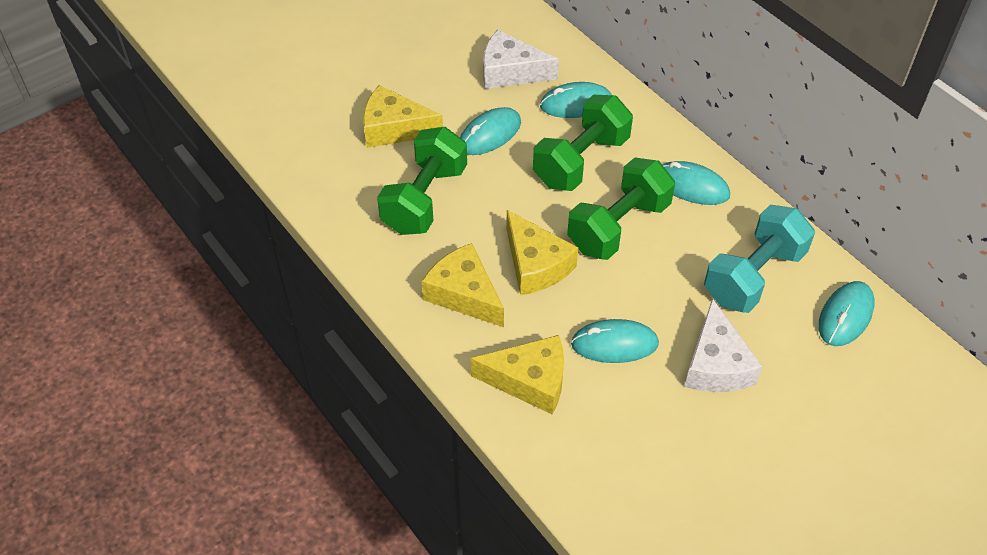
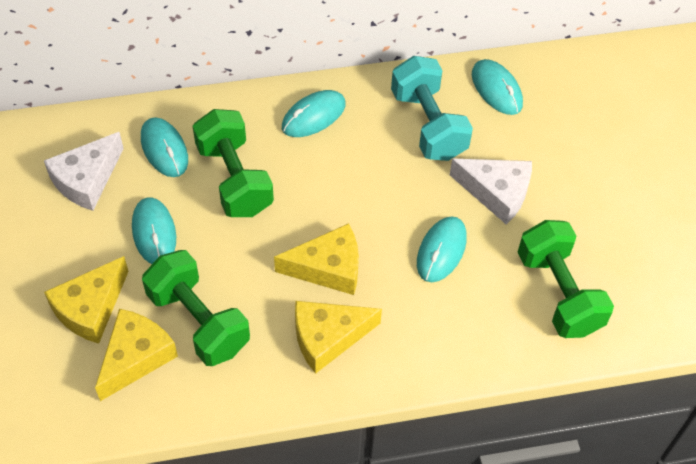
camera: 65 degrees left, 5 degrees up
(530, 381) = (445, 329): yellow cheese -> yellow cheese (136, 357)
(576, 104) = (164, 149): turquoise mouse -> turquoise mouse turned 45 degrees counterclockwise
(618, 227) = (324, 188): green dumbbell -> green dumbbell (558, 293)

